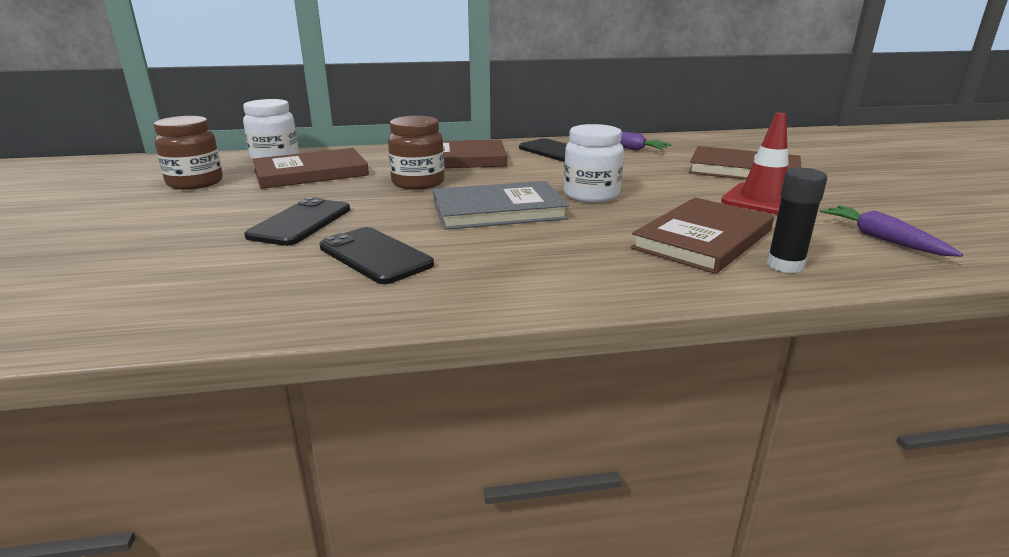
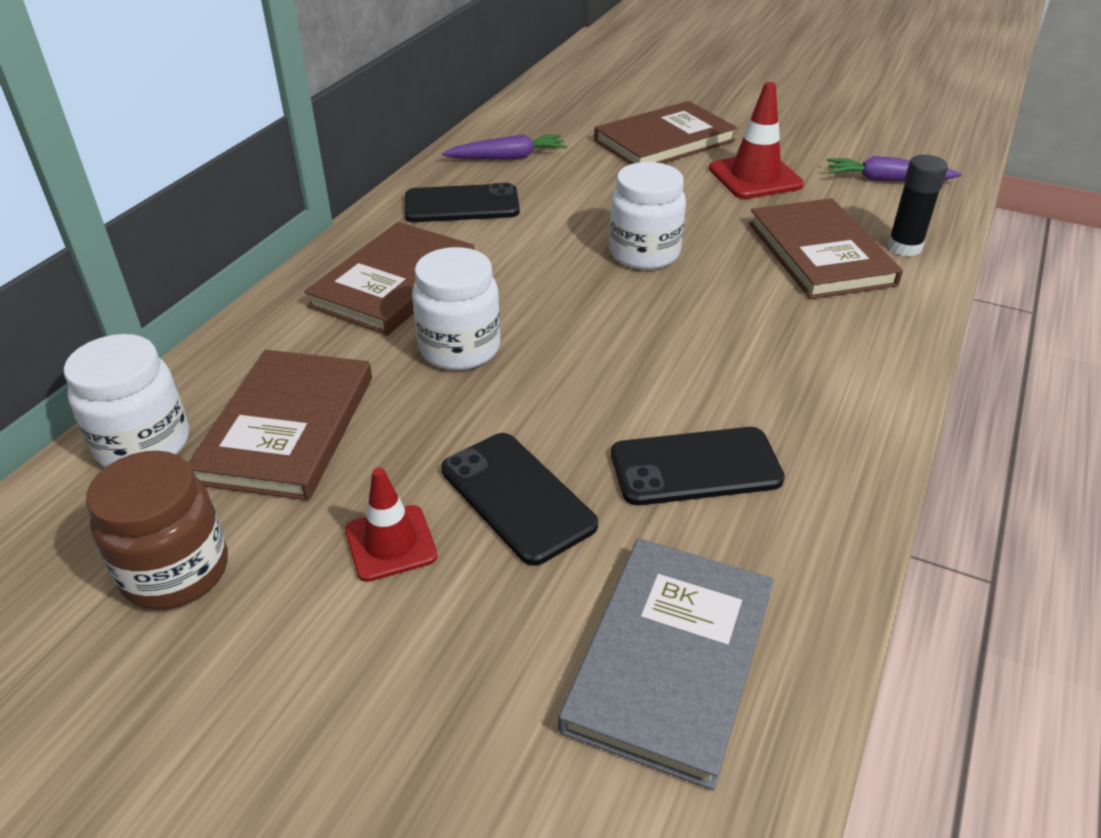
camera: 55 degrees left, 15 degrees up
(241, 209) = (390, 543): none -> red traffic cone
(418, 183) = (459, 348): brown jar -> white jar
(498, 210) = (631, 329): grey book -> grey book (669, 659)

